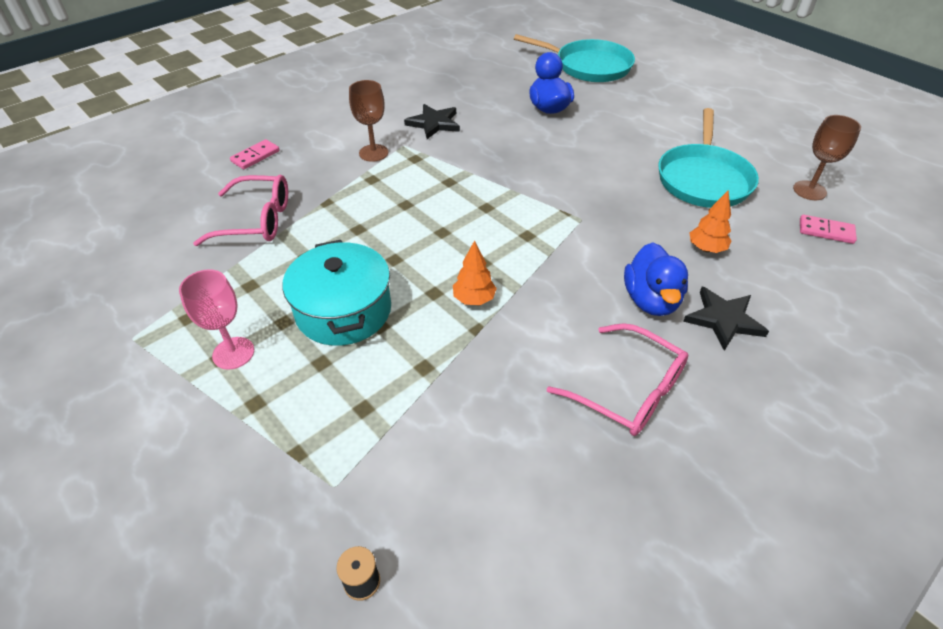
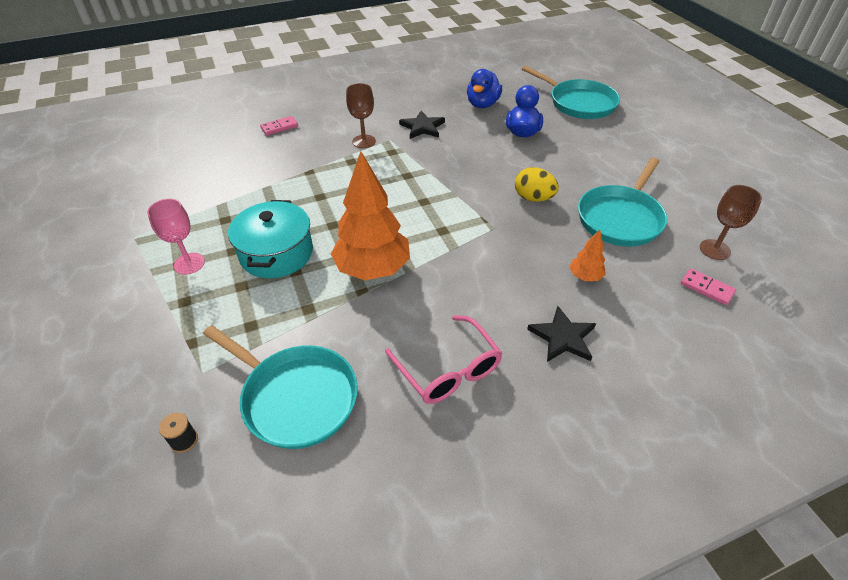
camera: 20 degrees right, 0 degrees up
(256, 220) = (254, 174): pink glasses -> none
(474, 299) = (372, 269): orange tree -> orange tree, size x2.21
(474, 479) = (296, 397): none -> turquoise pan
(603, 177) = (533, 198): none -> yellow egg
(651, 300) = (511, 306): blue duck -> blue duck (482, 104)

